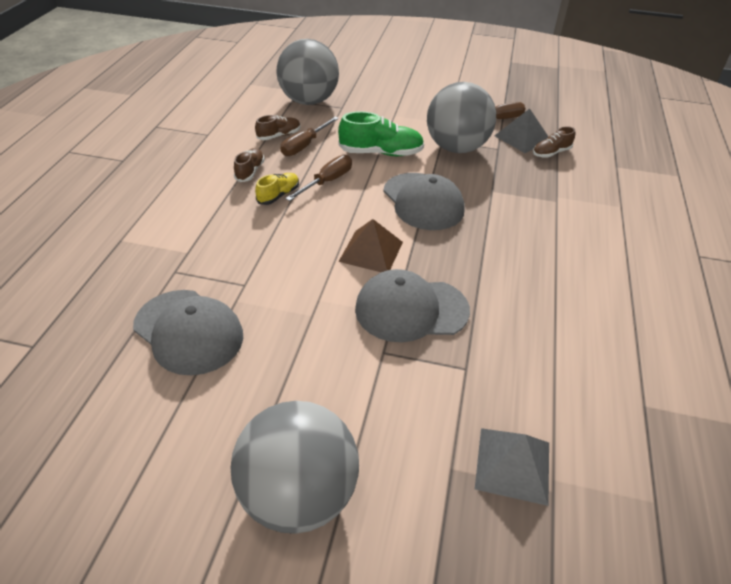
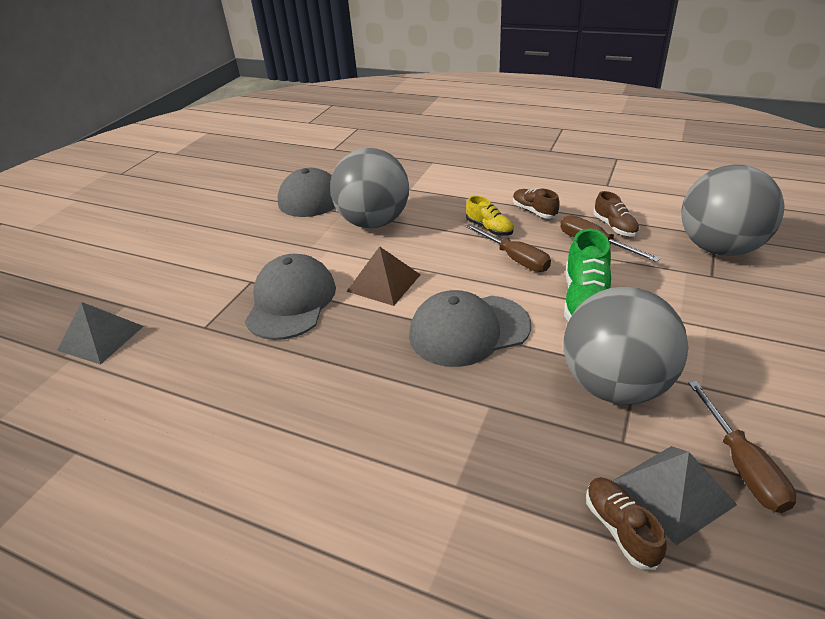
camera: 105 degrees right, 5 degrees down
(250, 171) = (534, 211): brown shoe -> brown shoe turned 150 degrees counterclockwise
(298, 495) = (161, 240): grey ball -> grey ball (374, 222)

